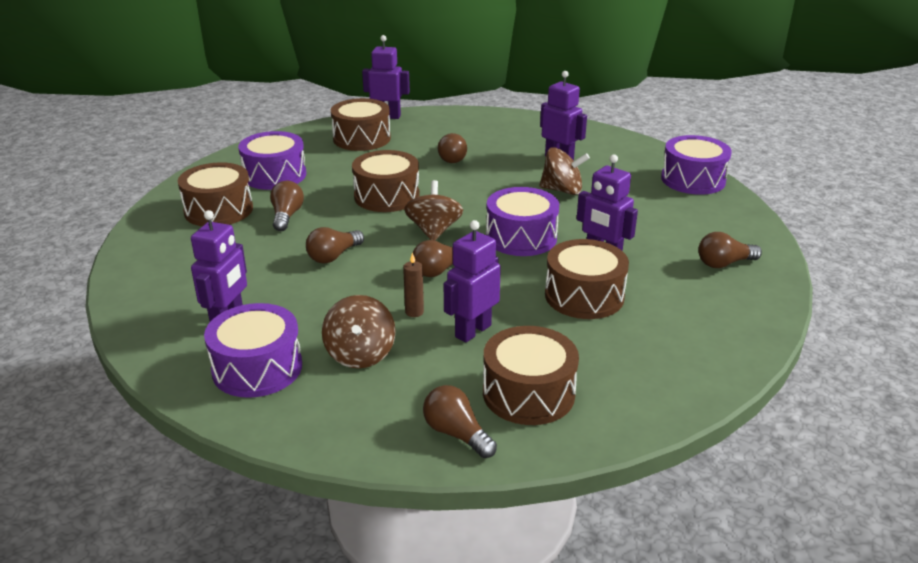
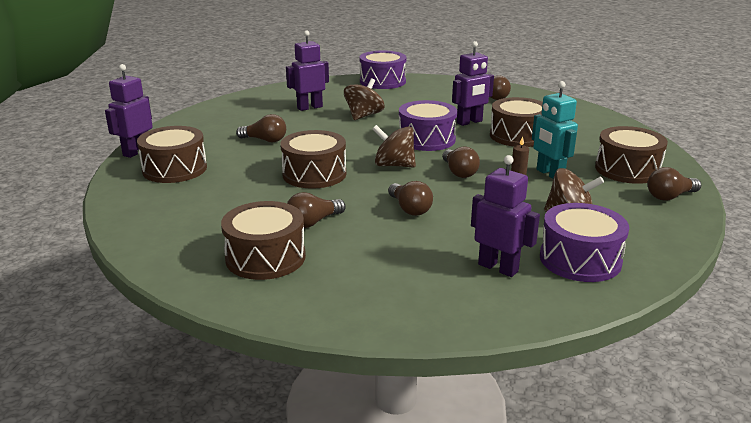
camera: 70 degrees left, 5 degrees down
(274, 175) = (211, 220): purple drum -> none
(286, 216) = (313, 222): brown light bulb -> brown light bulb turned 60 degrees counterclockwise
(472, 331) = (549, 174): purple robot -> turquoise robot

